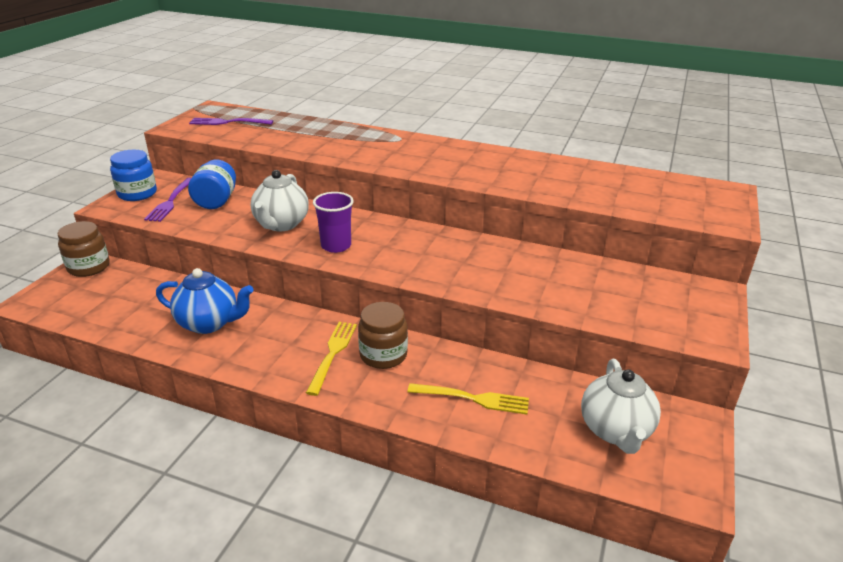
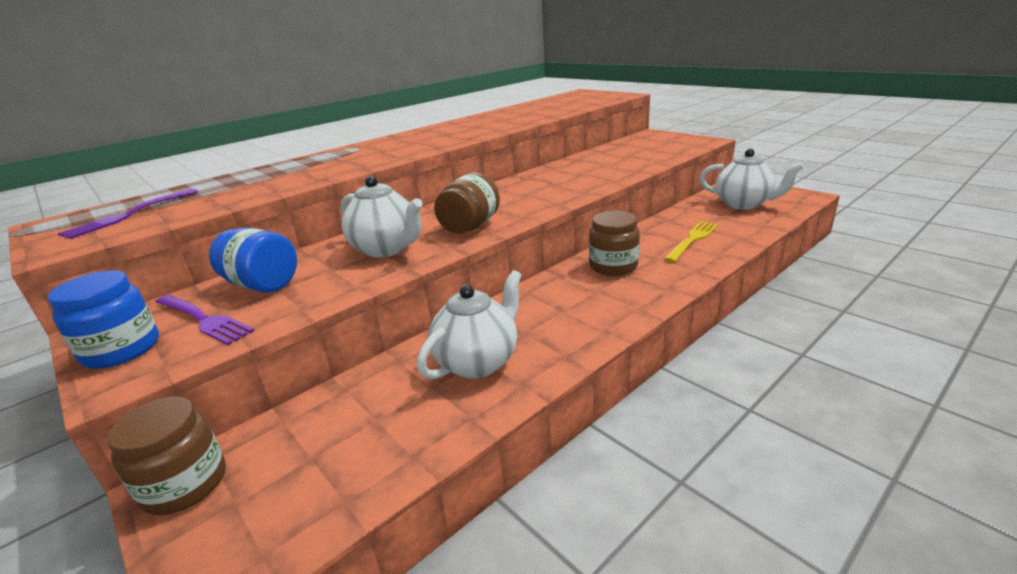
camera: 60 degrees left, 5 degrees down
(209, 323) = (478, 362): blue teapot -> white teapot
(332, 354) = (596, 289): yellow fork -> none
(336, 246) = (470, 226): purple cup -> brown jar

